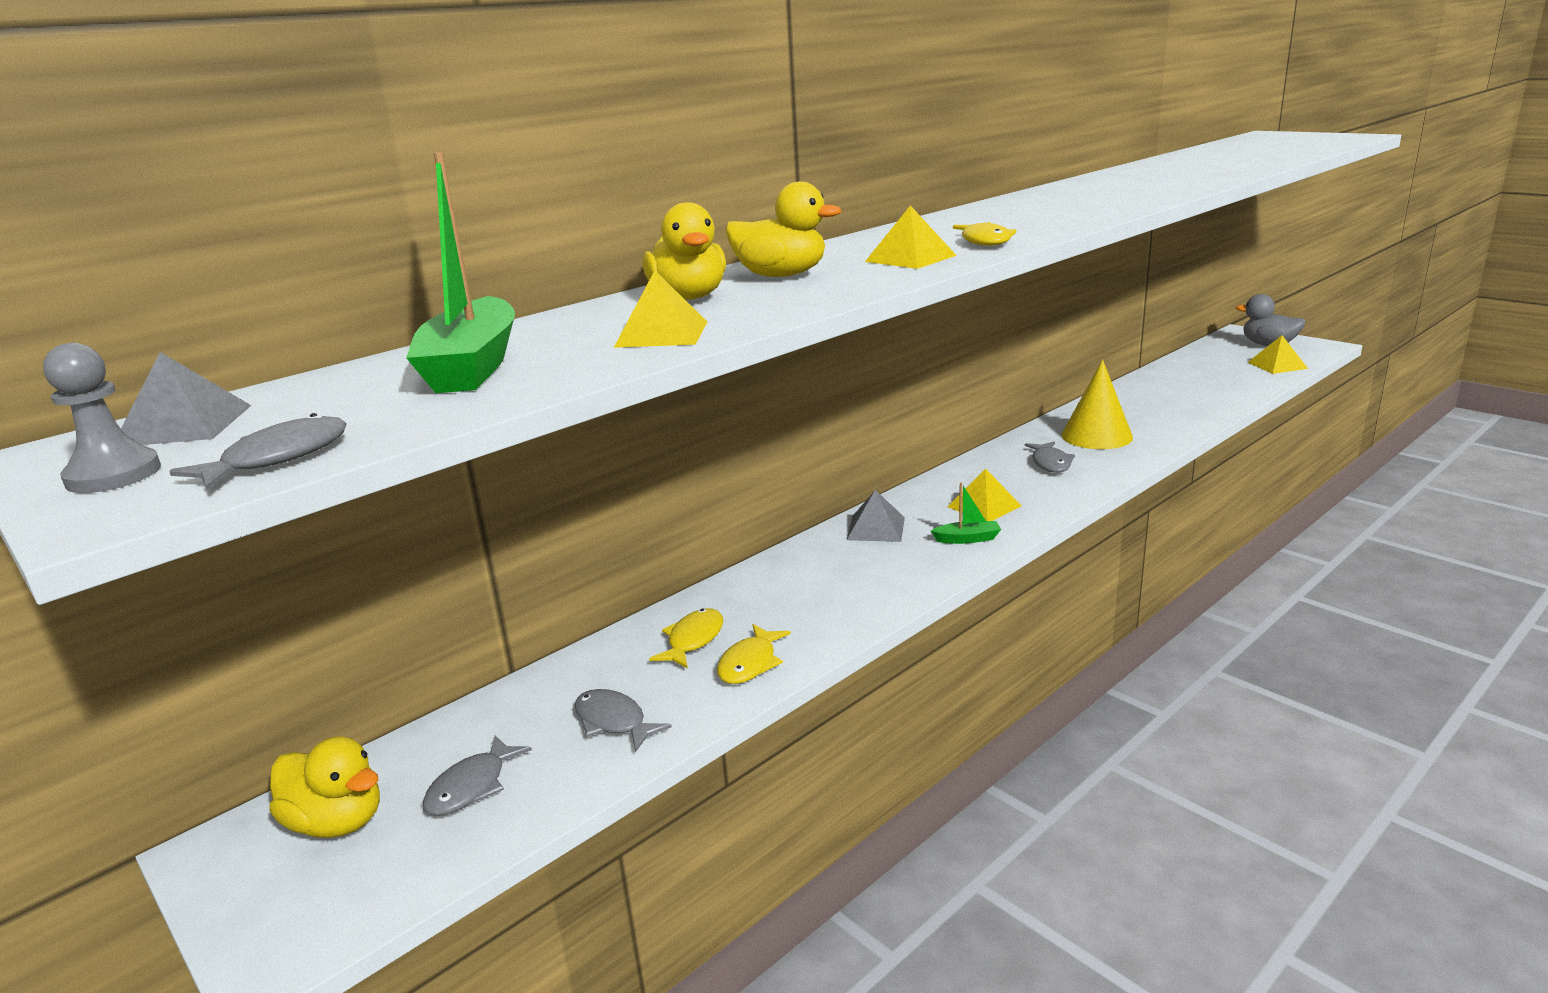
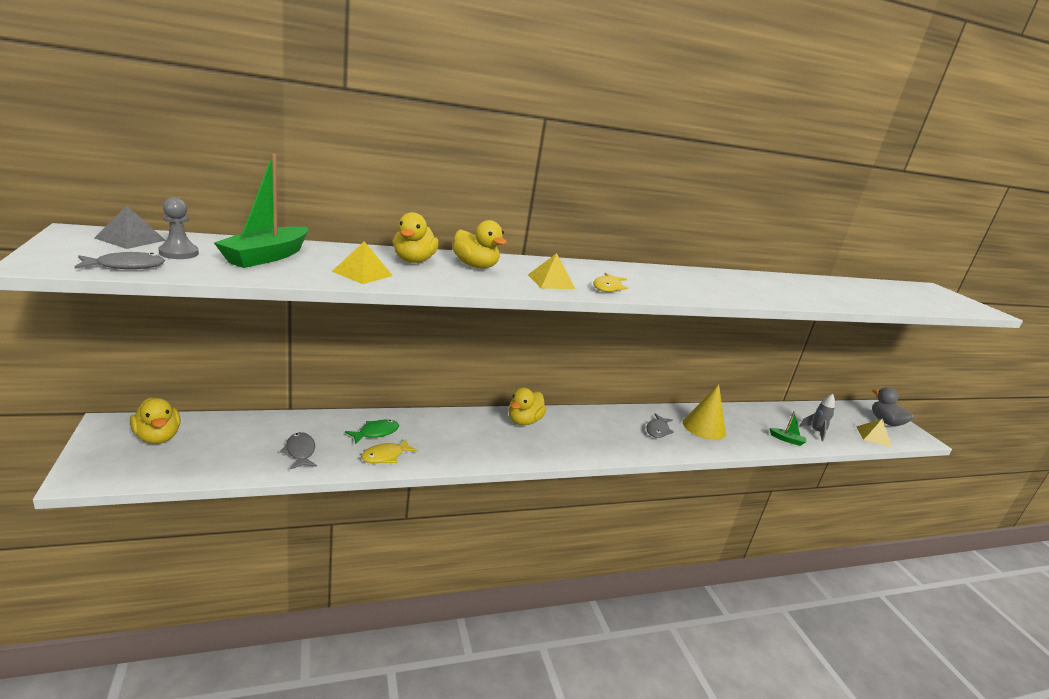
camera: 20 degrees right, 0 degrees up
(113, 475) = (72, 249): grey pawn -> grey pawn (179, 253)
(472, 786) = (217, 449): grey fish -> none
(693, 640) = (376, 433): yellow fish -> green fish
(876, 528) = (524, 421): grey pyramid -> yellow duck
(967, 539) = (561, 448): green boat -> green boat (787, 440)
(984, 506) = (592, 436): yellow pyramid -> none
(1217, 387) = (815, 432): none -> grey rocket

